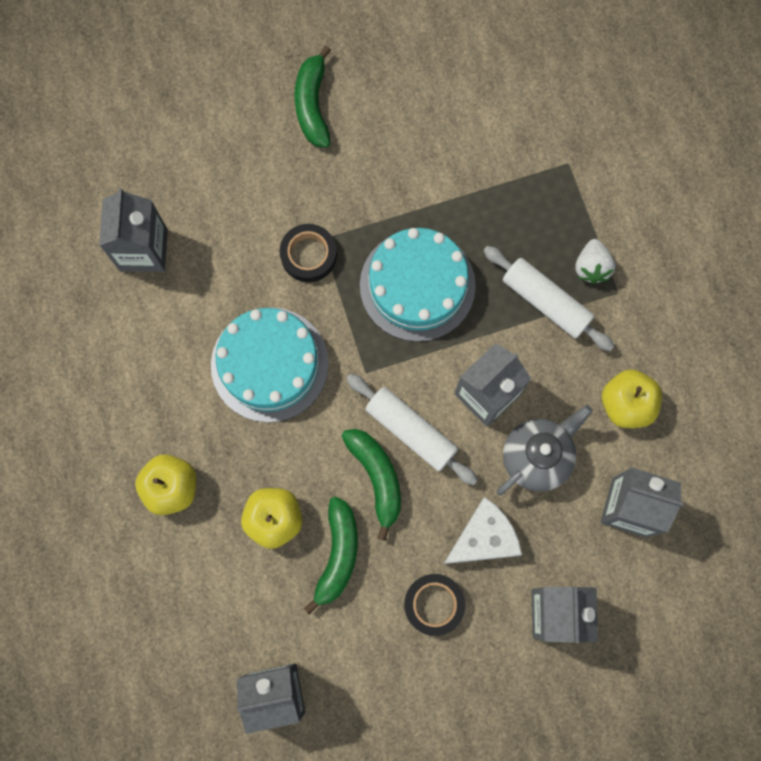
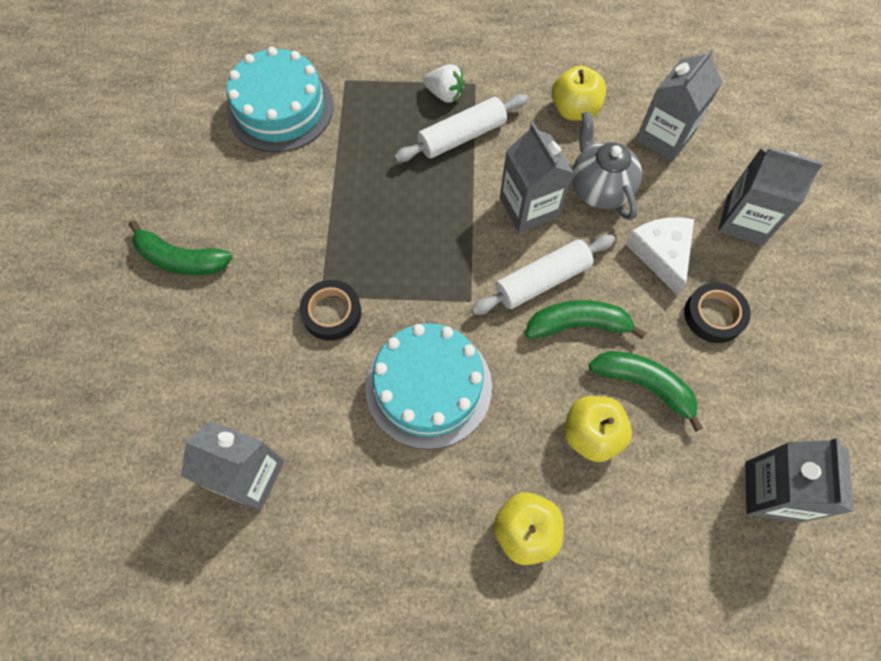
camera: 70 degrees left, 10 degrees down
(417, 285) = (403, 229): turquoise cake -> turquoise cake (280, 108)

